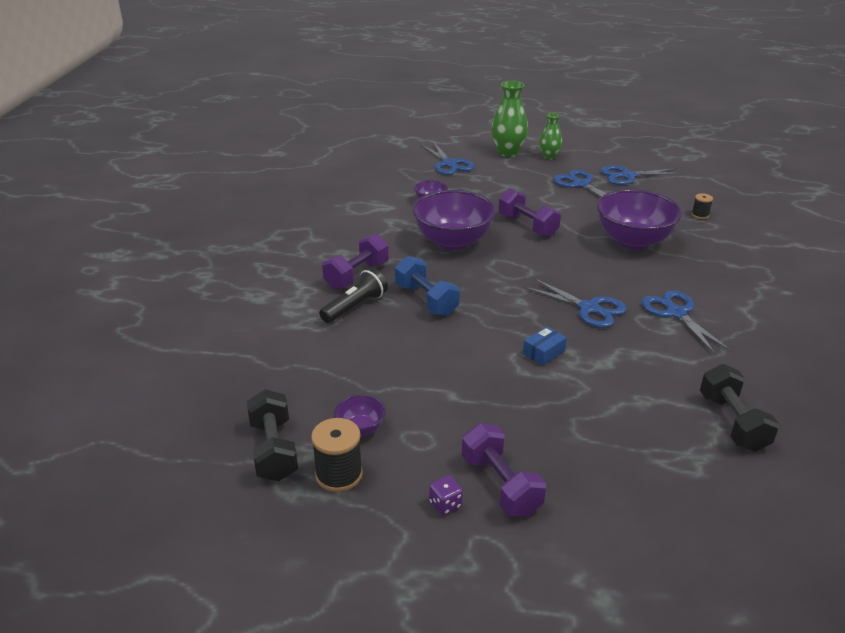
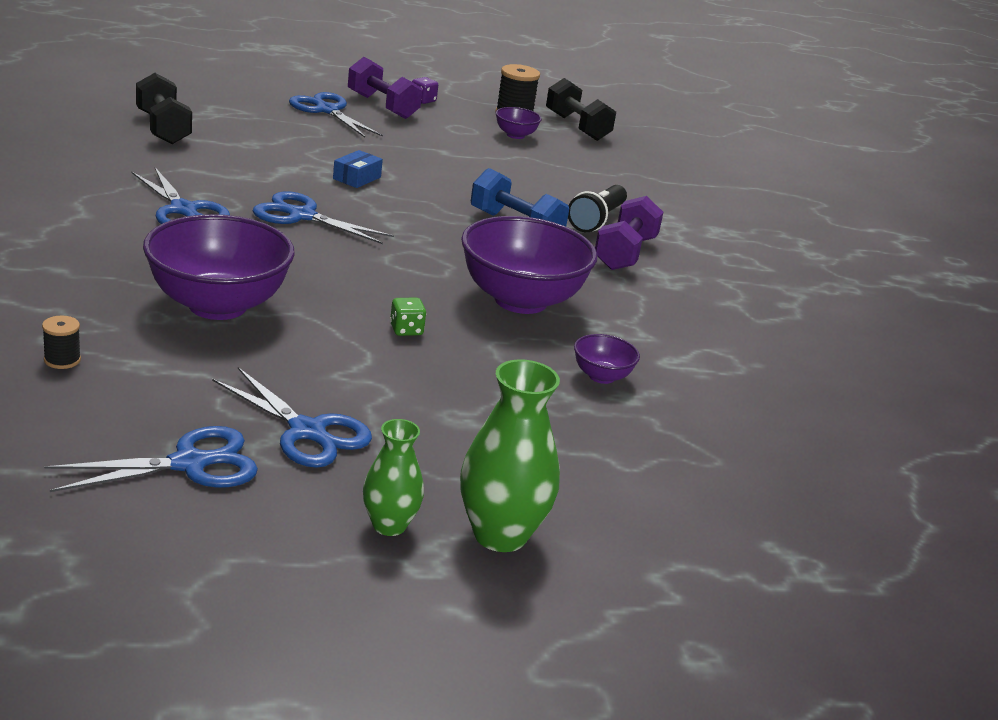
camera: 160 degrees right, 5 degrees down
(449, 164) = (623, 482): blue scissors -> blue scissors (327, 110)
(527, 226) = (406, 330): purple dumbbell -> green dice

